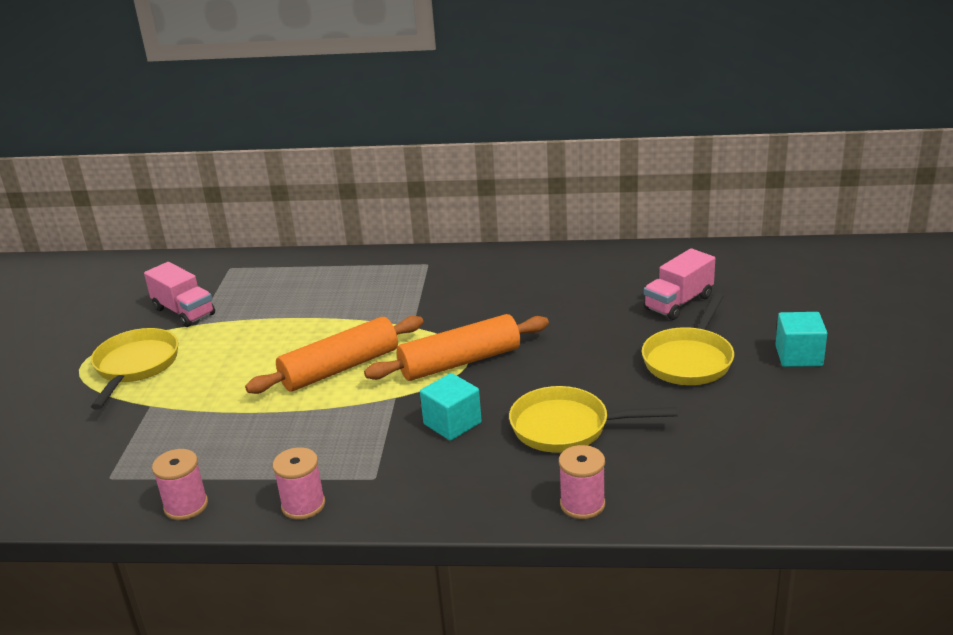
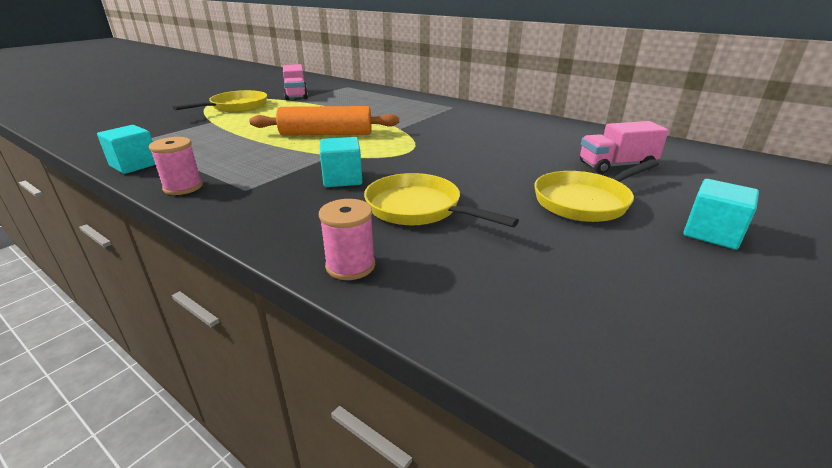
camera: 30 degrees right, 0 degrees up
(186, 506) = (134, 165): pink spool -> turquoise cube
(460, 362) = (400, 151): orange rolling pin -> none

